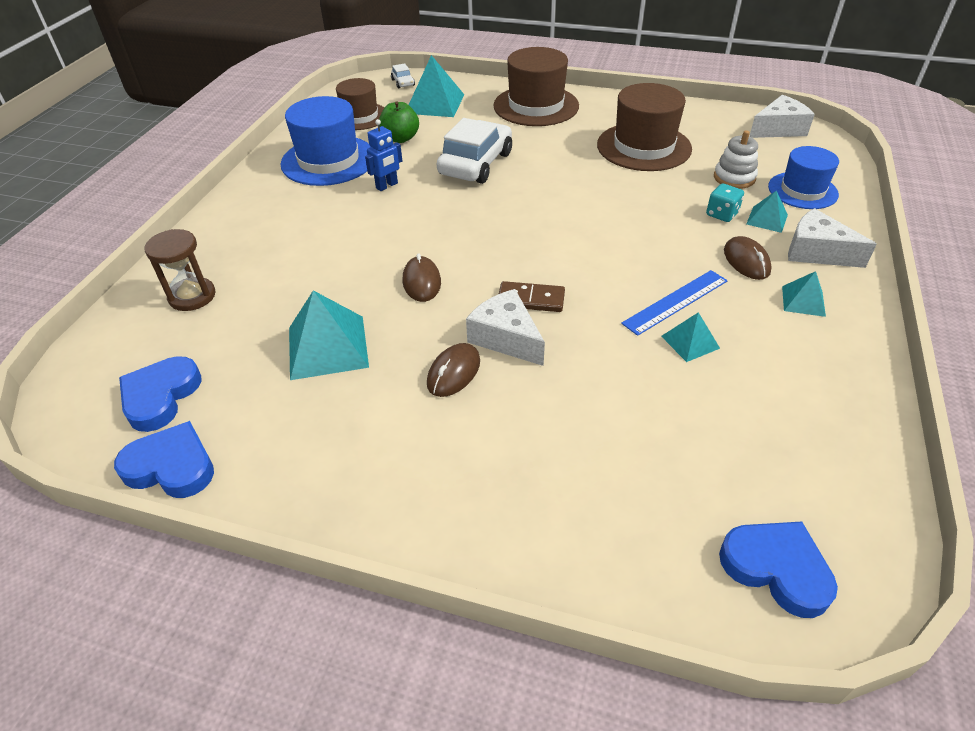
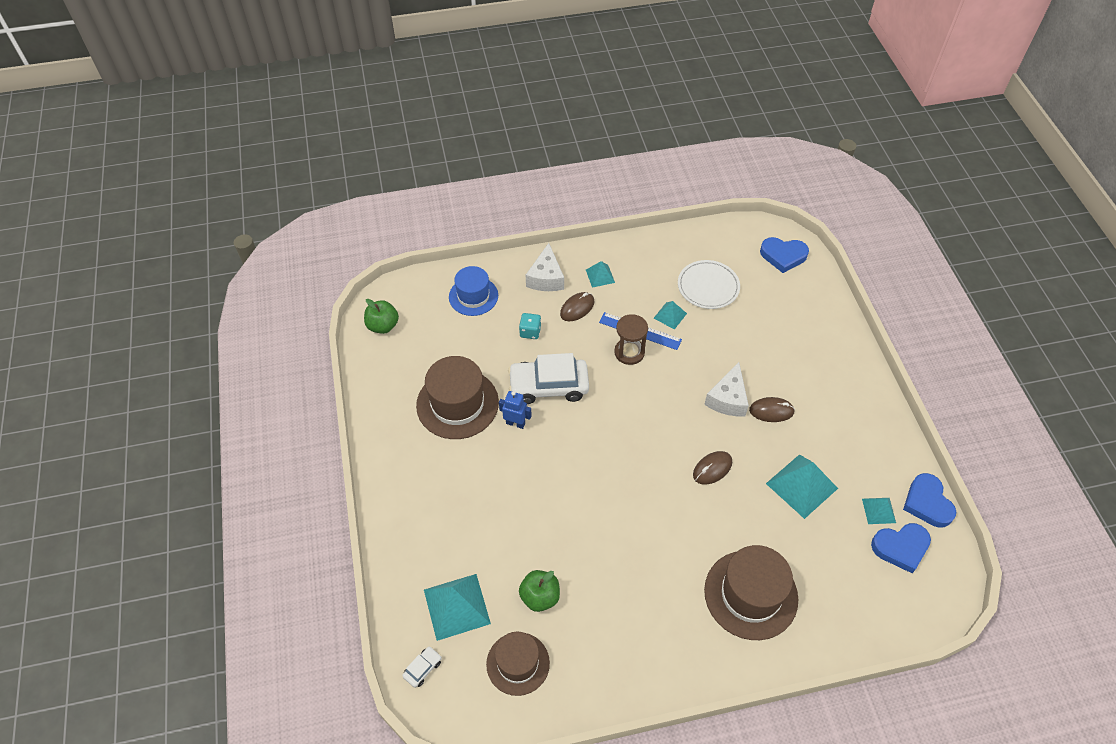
camera: 120 degrees left, 10 degrees up
(192, 296) = (825, 603): brown hourglass -> brown hourglass (629, 352)
(328, 160) = (610, 635): blue hat -> none
(387, 186) = (619, 560): blue robot -> blue robot (515, 423)
(476, 164) = (549, 511): white car -> white car (549, 386)
(531, 299) = (687, 401): brown domino -> none
(536, 106) = (420, 512): brown hat -> brown hat (751, 594)
(734, 178) = (476, 336): white stacking toy -> none
(734, 411) = (708, 286): none -> white plate
(767, 219) = (522, 307): turquoise pyramid -> turquoise pyramid (879, 510)
(776, 568) = (783, 256): blue heart -> blue heart turned 90 degrees counterclockwise
(778, 129) = (383, 326): white cheese -> green apple

